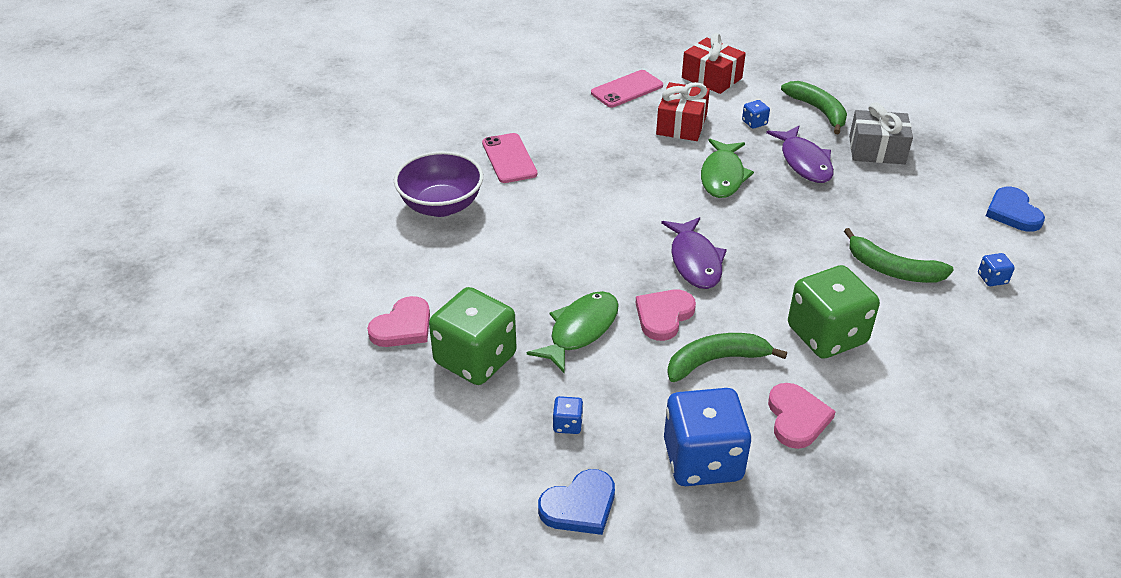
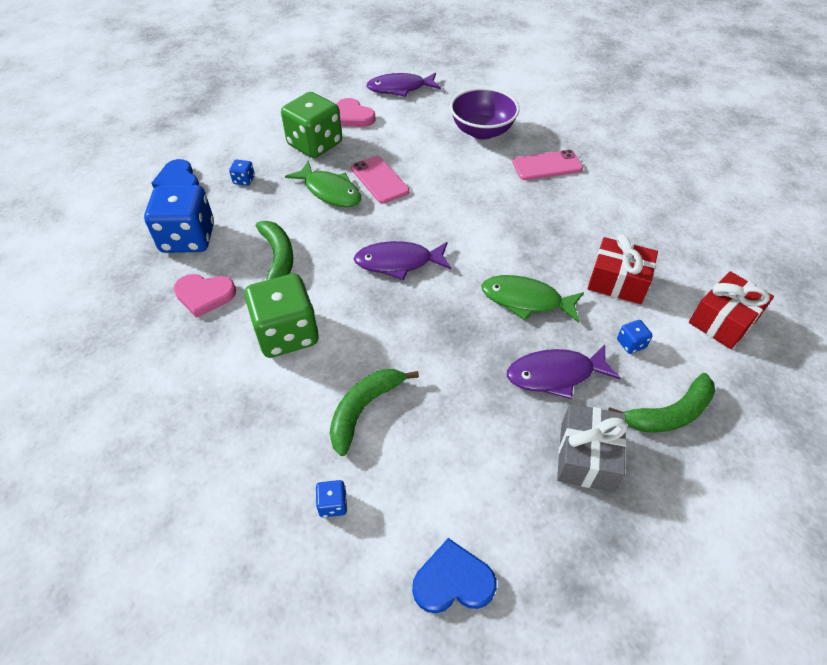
camera: 95 degrees right, 10 degrees up
(330, 284) = (400, 88): none -> purple fish
(627, 89) = (679, 247): pink phone -> pink phone (379, 180)
(663, 316) = (335, 236): pink heart -> none

